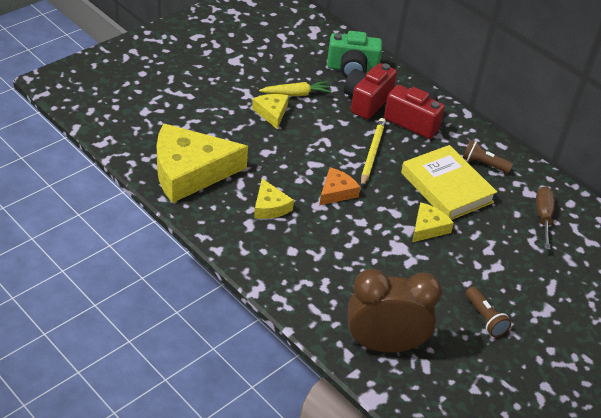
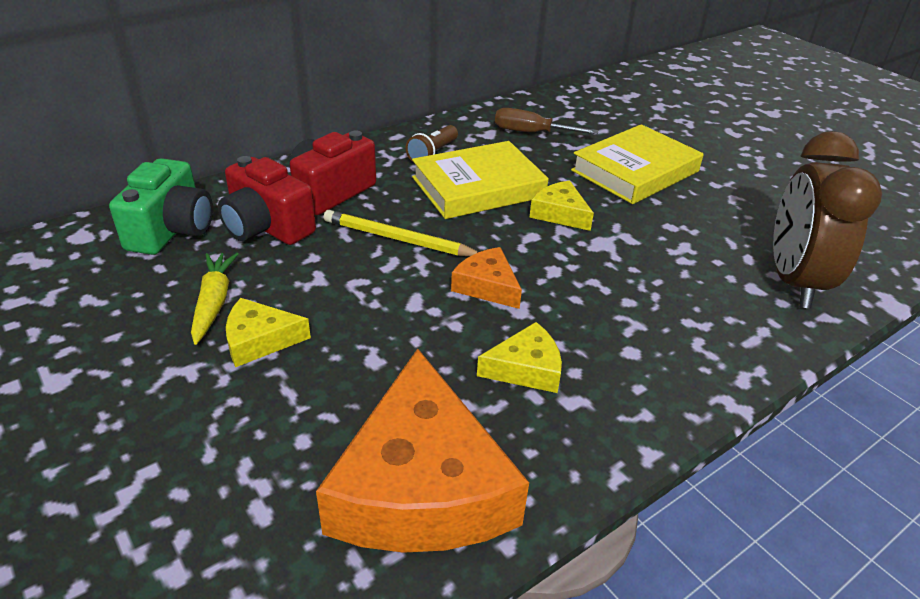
camera: 80 degrees left, 5 degrees down
(190, 172) = (421, 485): yellow cheese -> orange cheese
(485, 318) = (712, 197): brown flashlight -> none
(507, 275) = (635, 171): none -> yellow book

